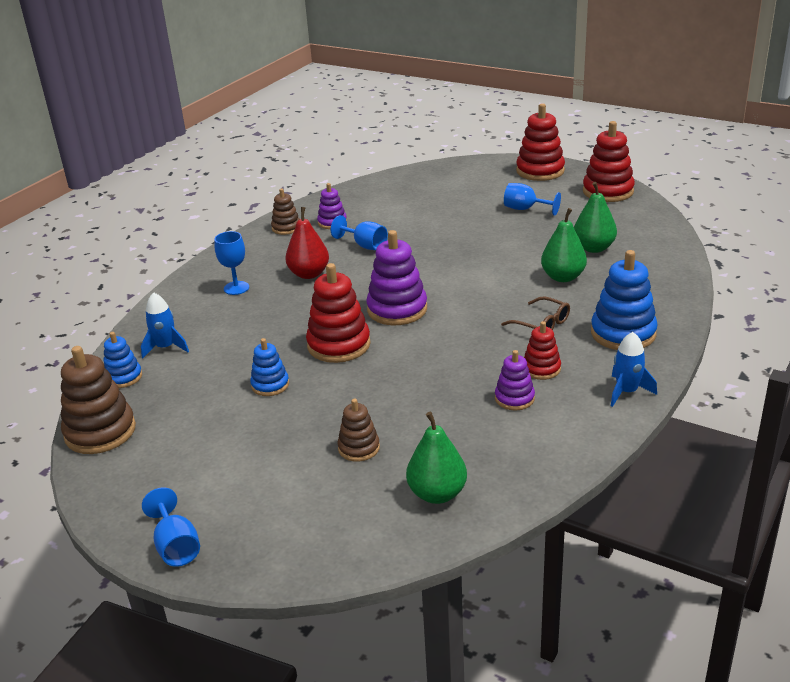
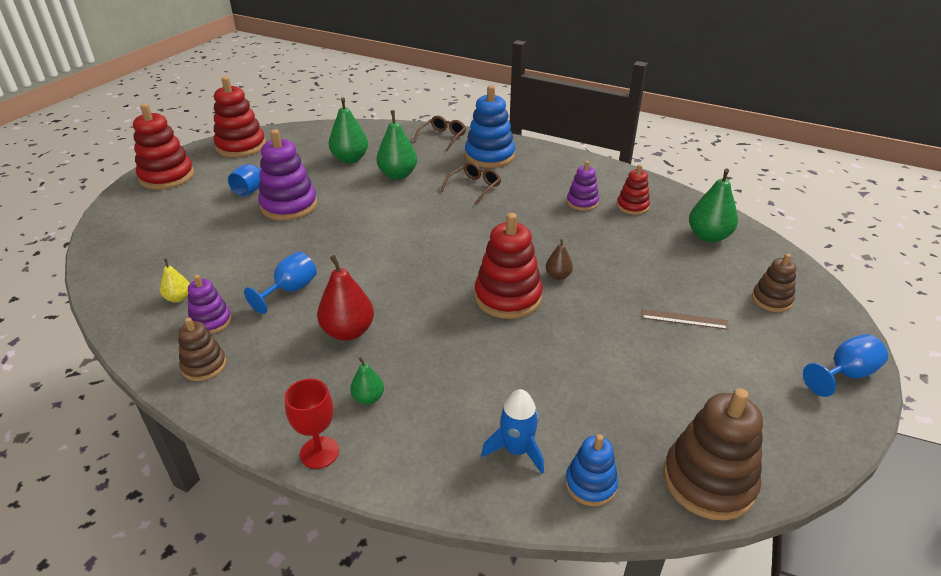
camera: 95 degrees left, 5 degrees up
(195, 276) = (319, 452): none -> red goblet
(236, 288) = (368, 398): blue goblet -> green pear
(270, 385) = (586, 340): blue stacking toy -> none
(285, 448) = (684, 319): none -> brown ruler
(359, 448) = (668, 276): brown stacking toy -> brown stacking toy (771, 300)
(361, 207) = (178, 298): none -> yellow pear
(368, 374) = (558, 276): none -> brown pear
(397, 309) = (441, 262): purple stacking toy -> purple stacking toy (289, 206)
(541, 368) = (540, 190): red stacking toy -> red stacking toy (632, 206)
(627, 392) = (565, 160): blue rocket -> none
(666, 300) = (442, 137): none -> brown glasses

